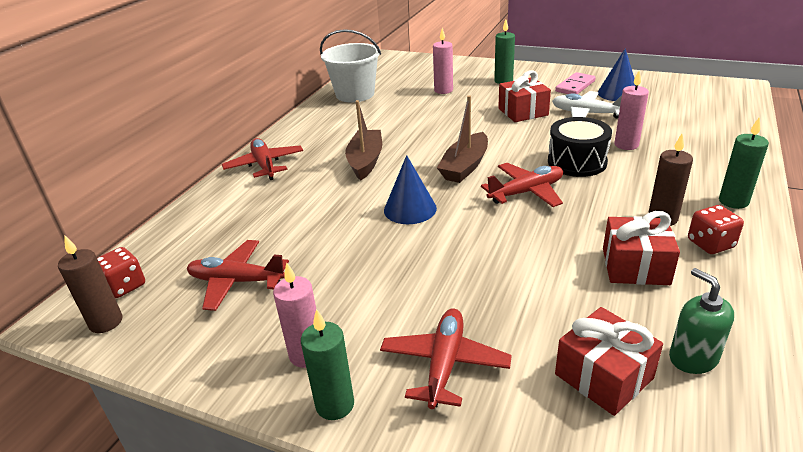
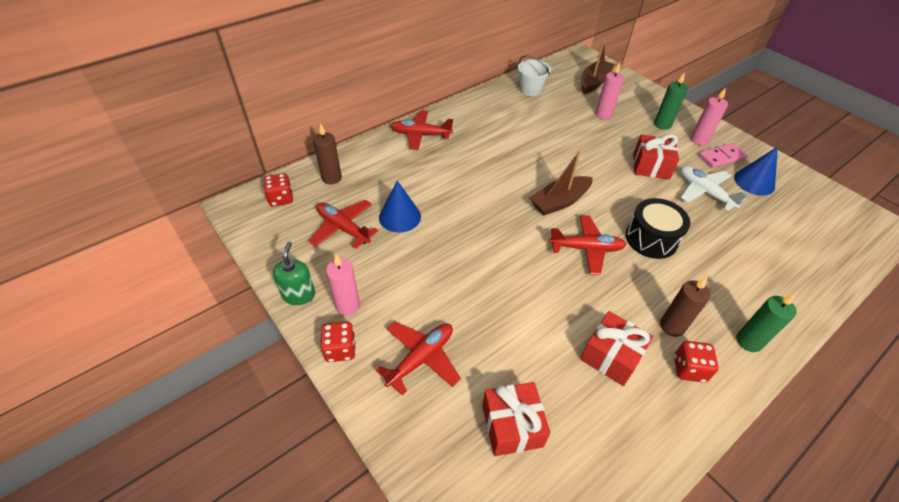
camera: 25 degrees right, 15 degrees up
(106, 322) = (257, 221): brown candle -> brown candle (331, 178)
(265, 165) = (420, 135): red plane -> red plane turned 90 degrees counterclockwise
(335, 405) = (340, 349): green candle -> red dice
(355, 94) = (530, 90): white bucket -> white bucket, size x0.65
(365, 161) = (491, 163): brown boat -> brown boat (594, 82)
(410, 209) = (490, 222): blue cone -> blue cone (400, 216)
(626, 145) = (709, 241): pink candle -> pink candle (699, 140)
(693, 358) = (584, 449): green soap dispenser -> green soap dispenser (299, 295)

